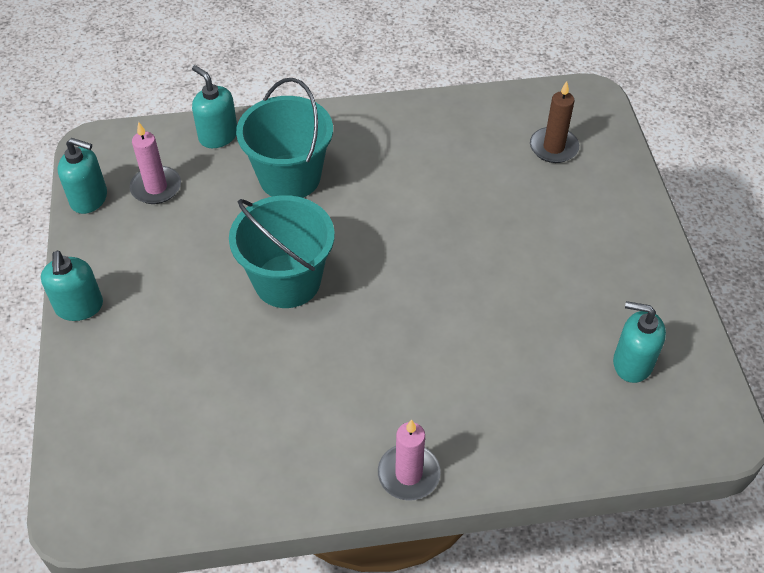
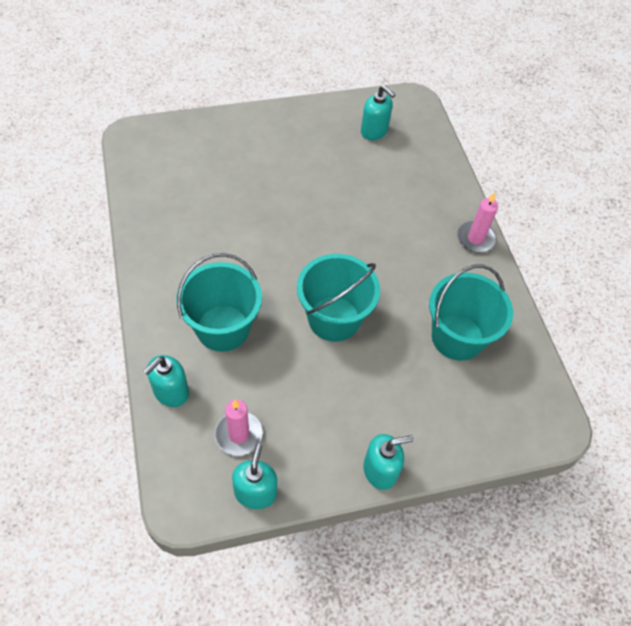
camera: 100 degrees left, 5 degrees up
(237, 416) = (457, 337): none -> turquoise bucket
(553, 147) = (188, 158): brown candle -> none
(632, 363) = (374, 131): turquoise soap dispenser -> turquoise soap dispenser turned 60 degrees counterclockwise

